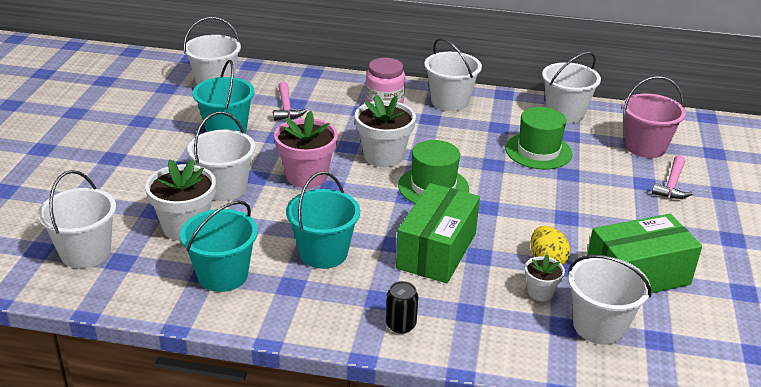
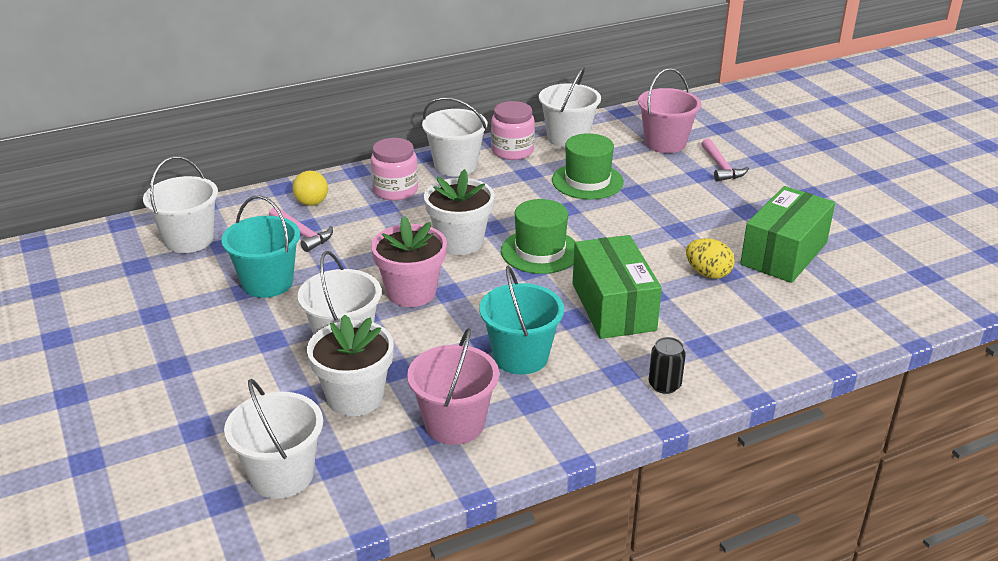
camera: 35 degrees left, 0 degrees up
(222, 275) = (454, 424): turquoise bucket -> pink bucket
(318, 89) = (311, 203): none -> yellow ball
(507, 107) = (512, 151): none -> pink jar
(540, 292) = (734, 302): white flower pot -> none
(599, 326) = (806, 307): white bucket -> none

